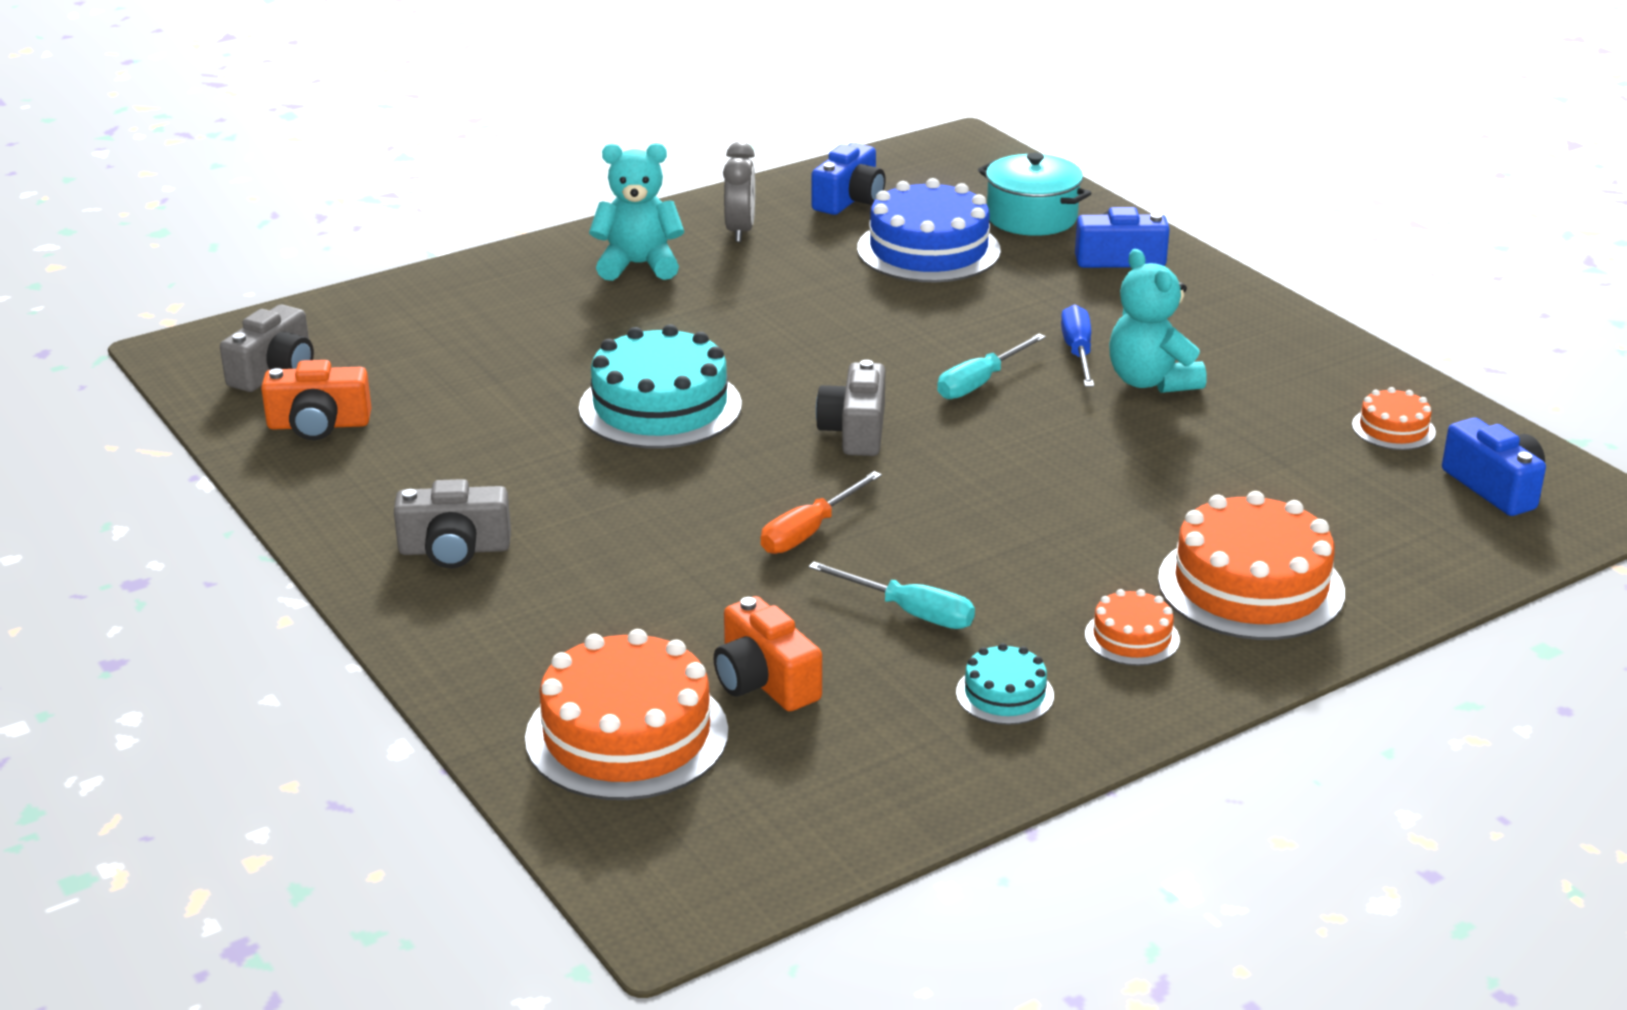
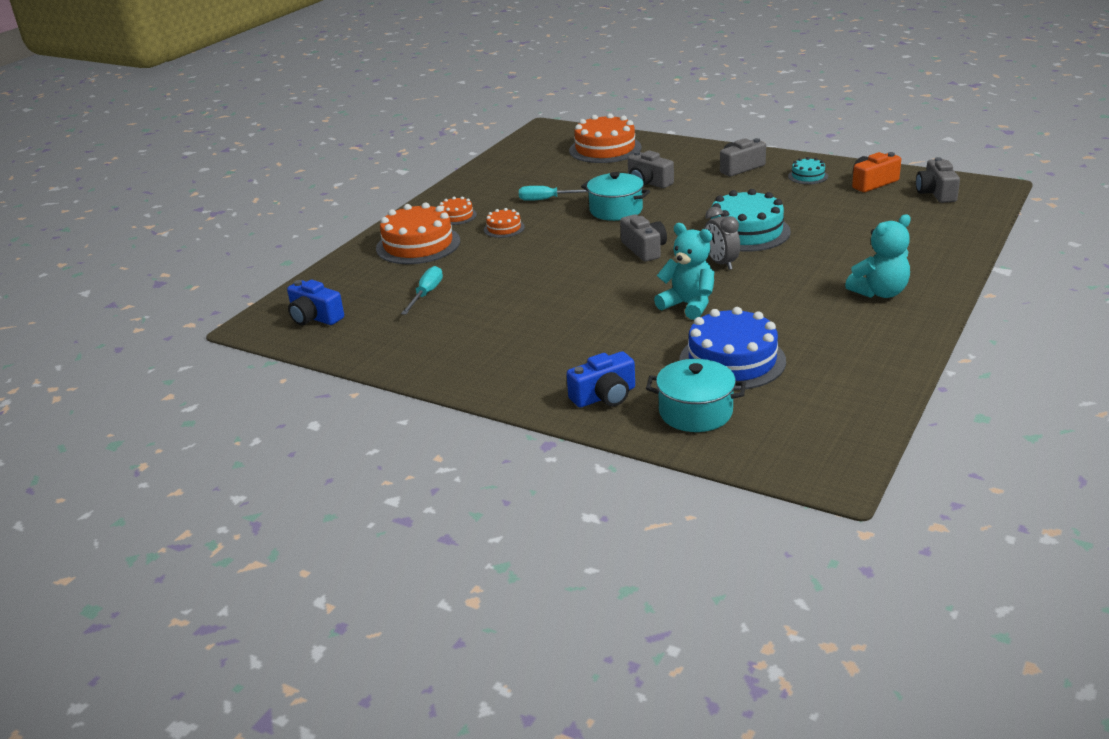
camera: 155 degrees right, 0 degrees up
(669, 580) = (648, 182): none -> grey camera
(740, 231) = (863, 334): grey clock -> grey clock (721, 263)
(764, 681) = (577, 170): orange camera -> none
(809, 531) = (616, 210): orange screwdriver -> turquoise pot
(849, 200) = (834, 383): blue camera -> none
(980, 382) = (610, 289): turquoise screwdriver -> turquoise screwdriver (426, 294)
(1004, 694) = (491, 189): turquoise cake -> turquoise cake (808, 176)
(1078, 352) = (574, 321): blue screwdriver -> none
(1151, 381) = (521, 317): turquoise teddy bear -> turquoise teddy bear (688, 305)
(1393, 429) = (375, 332): orange cake -> orange cake (504, 228)

